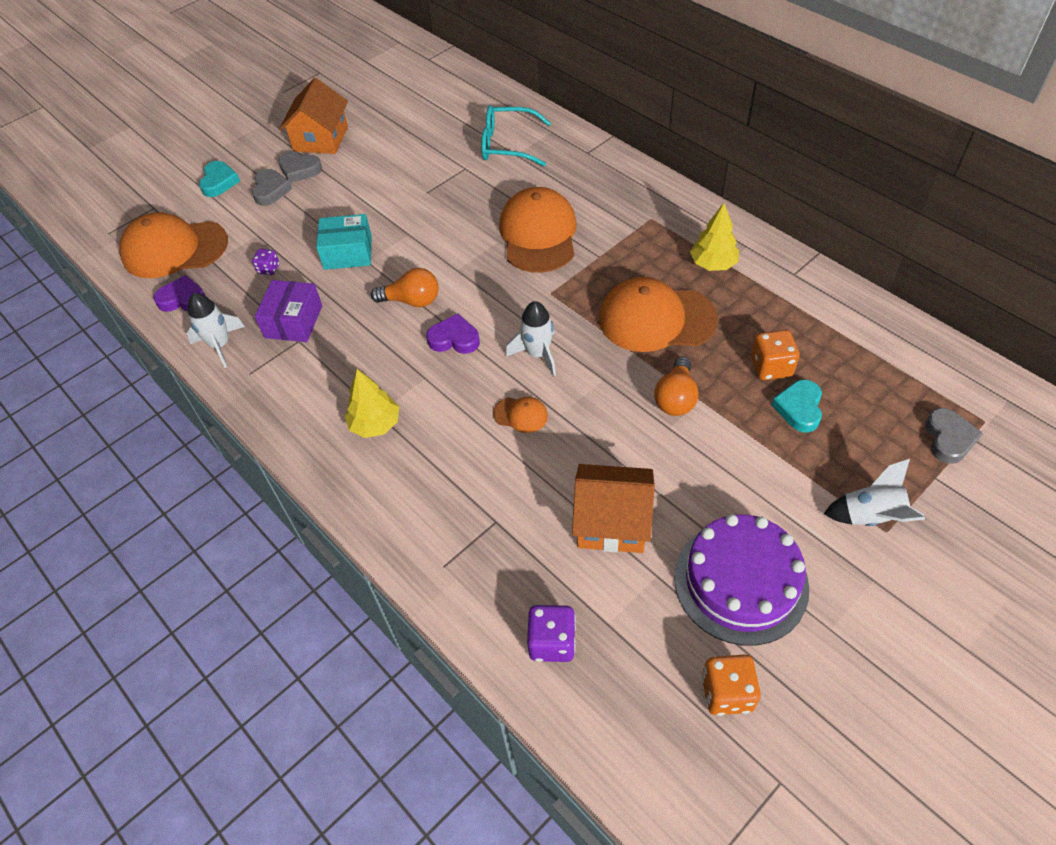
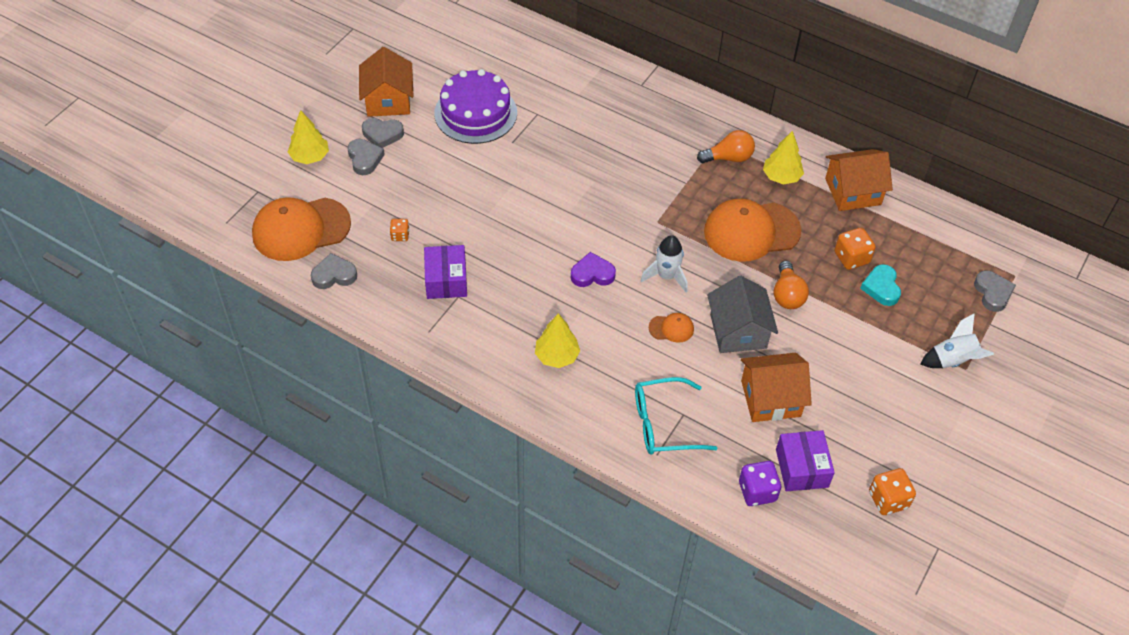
camera: 20 degrees left, 0 degrees up
(183, 299) = (334, 275): purple heart -> grey heart
(219, 182) = (310, 157): turquoise heart -> yellow tree
(220, 345) = (390, 311): white rocket -> none
(268, 269) = (400, 235): purple dice -> orange dice
(348, 253) = (466, 210): turquoise box -> none
(412, 301) = (542, 246): orange light bulb -> orange light bulb (728, 158)
(507, 145) = (567, 86): turquoise glasses -> turquoise glasses (663, 424)
(538, 234) = (627, 170): orange cap -> none
(600, 431) = (738, 331): none -> grey house
(621, 622) = (801, 468): none -> purple box
(740, 582) = (875, 423): purple cake -> purple cake (475, 113)
(796, 291) = (853, 191): none -> orange house

